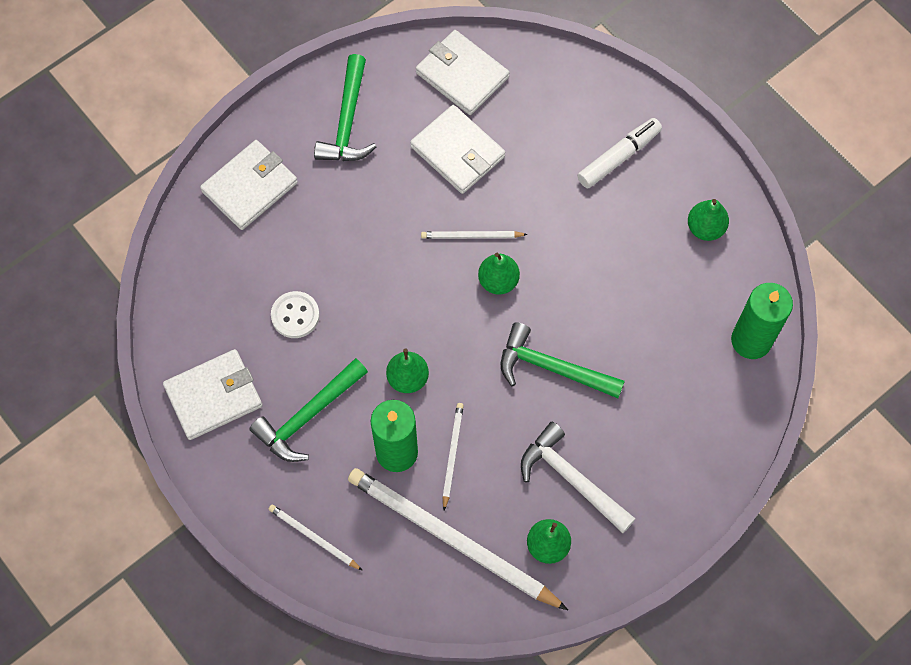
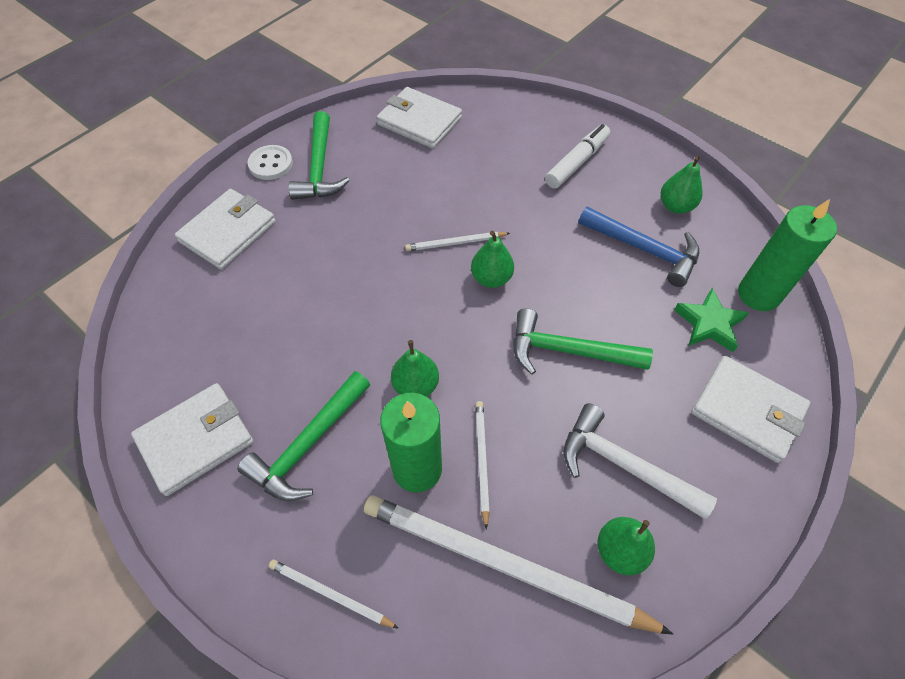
camera: 10 degrees left, 10 degrees down
(295, 315) = (284, 341): white button -> white button (271, 164)
(457, 152) = (427, 177): white wallet -> white wallet (747, 410)
(656, 273) = (644, 249): none -> blue hammer
(692, 363) = (709, 324): none -> green star

